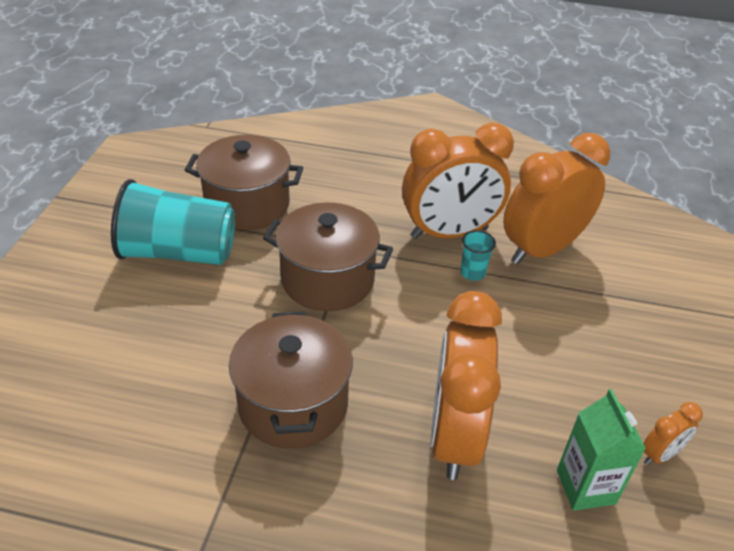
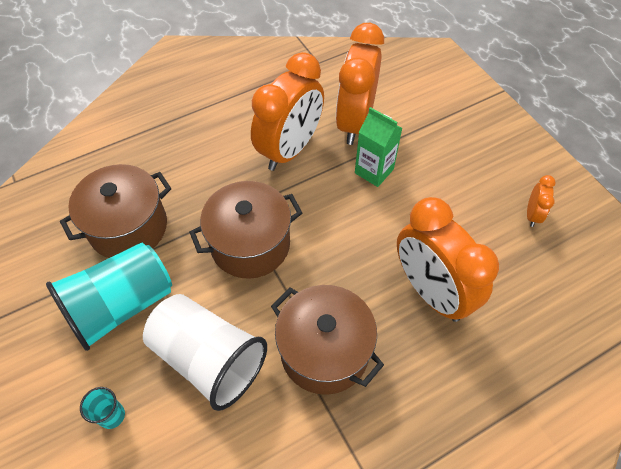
camera: 40 degrees left, 15 degrees up
(195, 335) = (208, 359): none -> white cup
(473, 273) = (333, 170): turquoise cup -> turquoise cup (112, 415)
(585, 487) = (518, 265): green carton -> green carton (374, 171)

